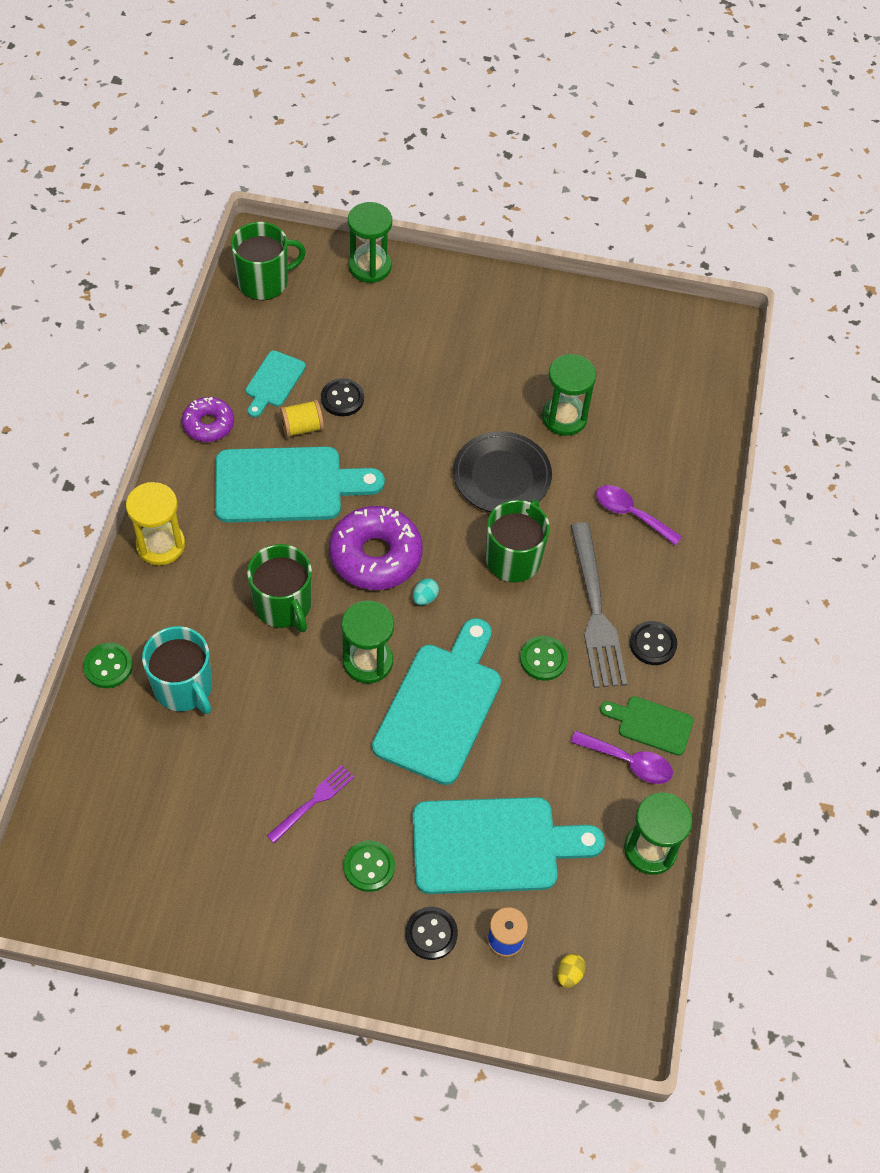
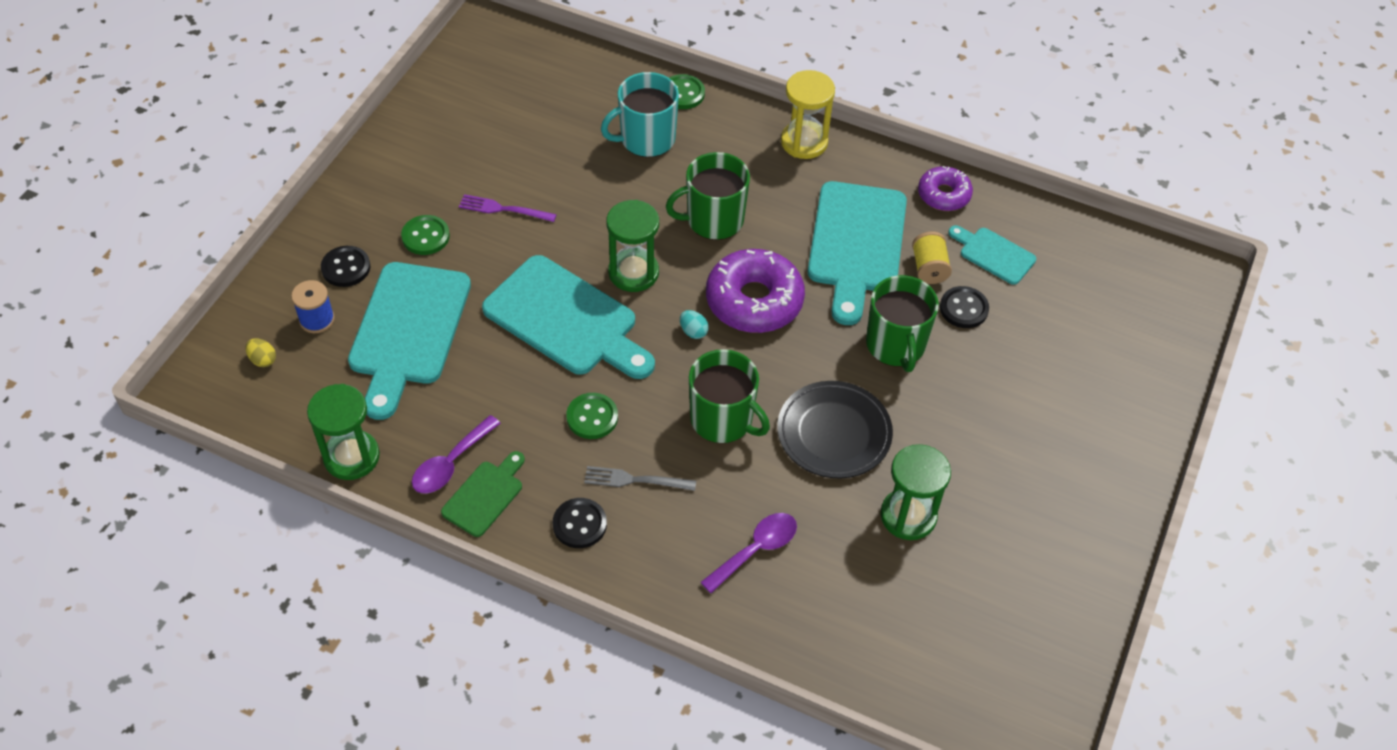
camera: 105 degrees right, 5 degrees down
(264, 281) = (1139, 268): green mug -> green mug (896, 345)
(313, 801) = (503, 209): purple fork -> purple fork turned 135 degrees clockwise
(370, 267) = (1160, 368): green hourglass -> none
(596, 612) = (634, 480): grey fork -> grey fork, size x0.53

